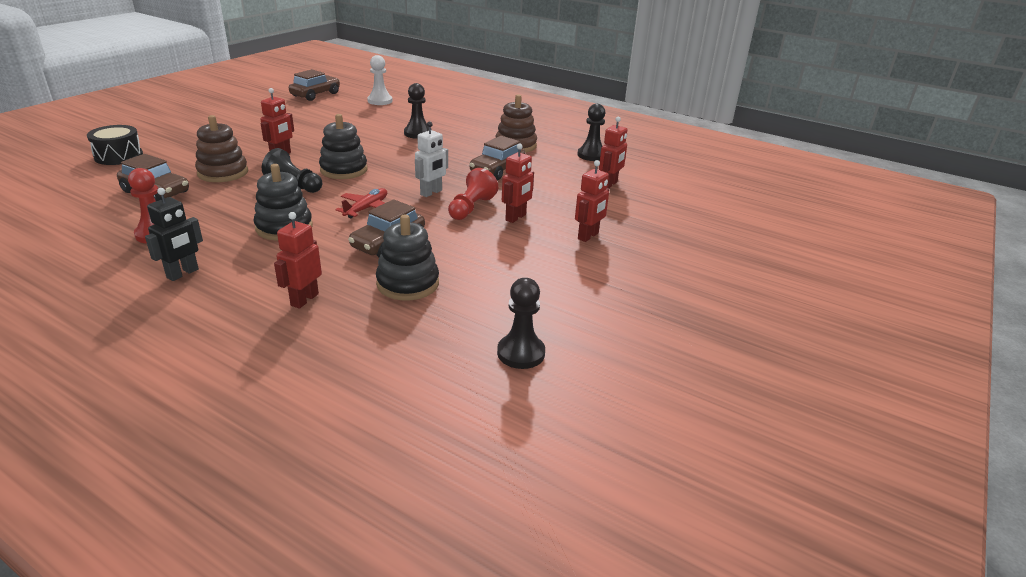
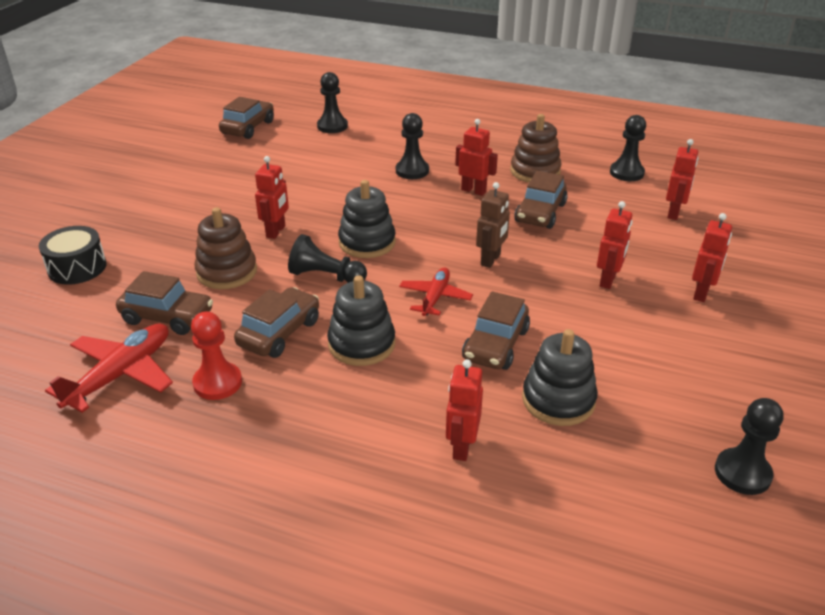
camera: 10 degrees left, 5 degrees up
(92, 219) = (121, 374): none -> red plane
(183, 273) = (295, 437): black robot -> none
(229, 212) = (279, 333): none -> brown car
(380, 101) = (332, 126): white pawn -> black pawn
(431, 193) = (491, 260): white robot -> brown robot
(455, 150) = (473, 191): none -> red robot
(471, 208) = (550, 275): red pawn -> none

